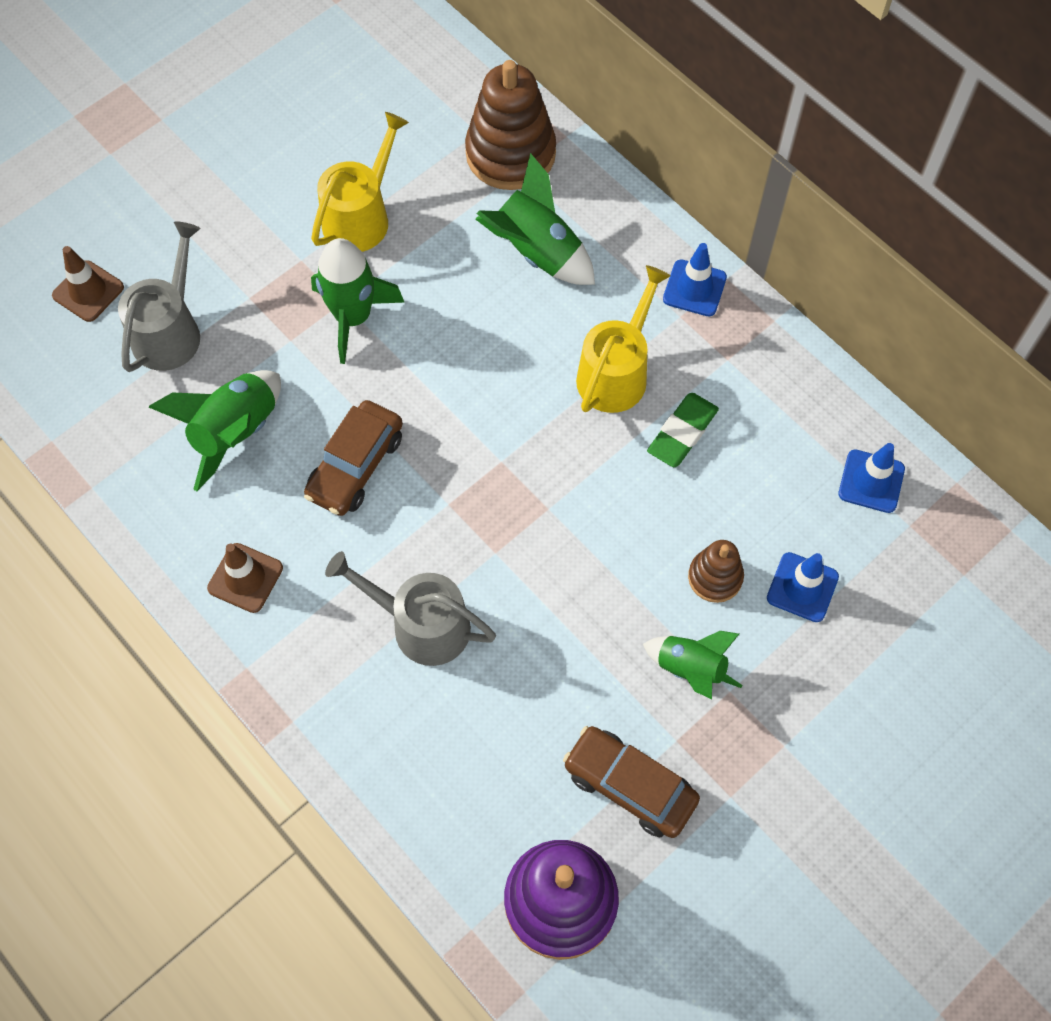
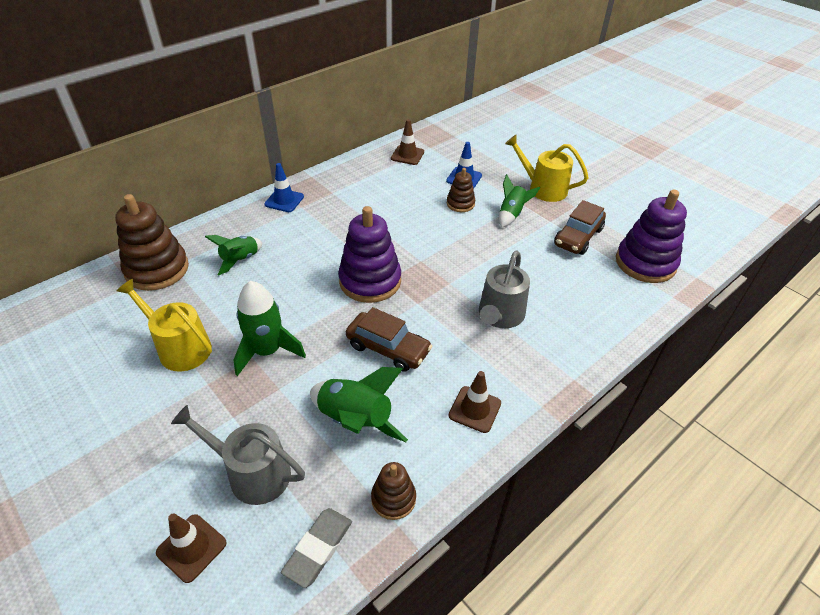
camera: 90 degrees left, 20 degrees down
(74, 409) = (318, 548): none -> grey eraser
(125, 481) = (393, 498): none -> brown stacking toy
(495, 434) = (370, 281): none -> purple stacking toy
(537, 252) = (240, 260): green rocket -> green rocket, size x0.66
(616, 373) = (334, 231): yellow watering can -> yellow watering can (543, 188)
(682, 433) = (376, 210): green eraser -> none
(871, 481) = (407, 155): blue traffic cone -> brown traffic cone

